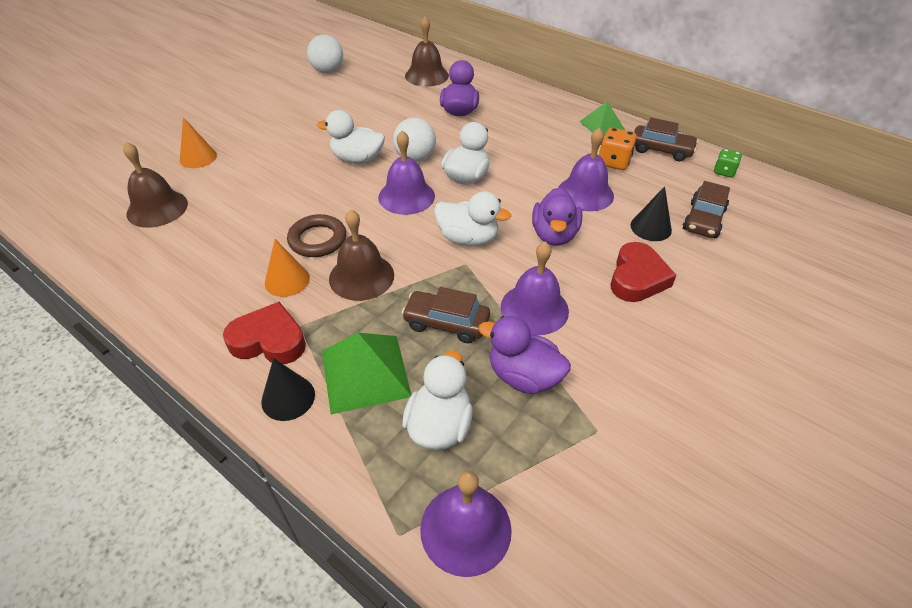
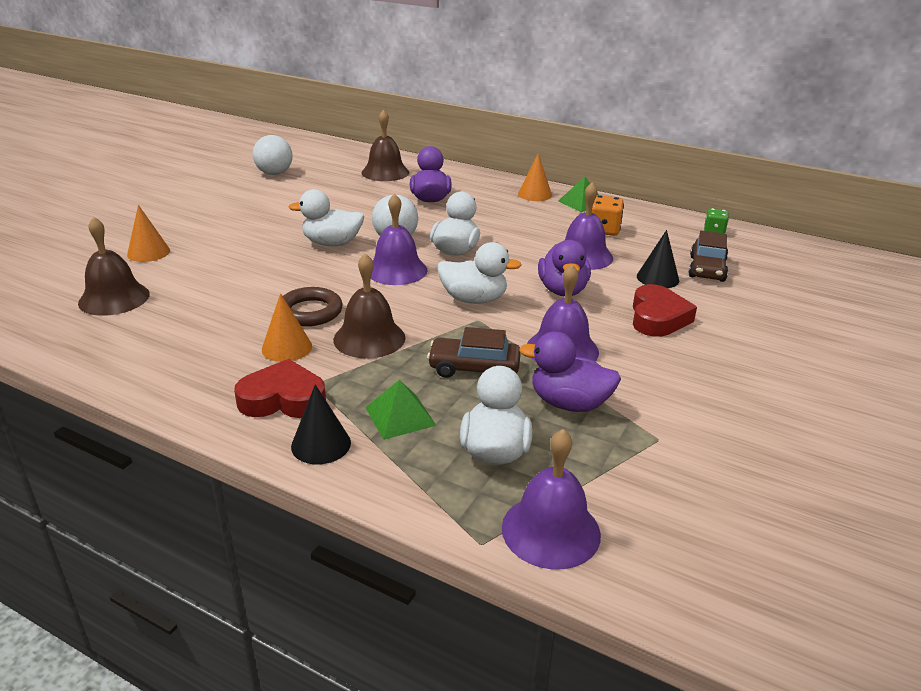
camera: 10 degrees left, 15 degrees down
(365, 373) = (400, 416): green pyramid -> green pyramid, size x0.64
(559, 111) = (534, 194): none -> orange cone
(661, 150) = (647, 218): brown car -> none

